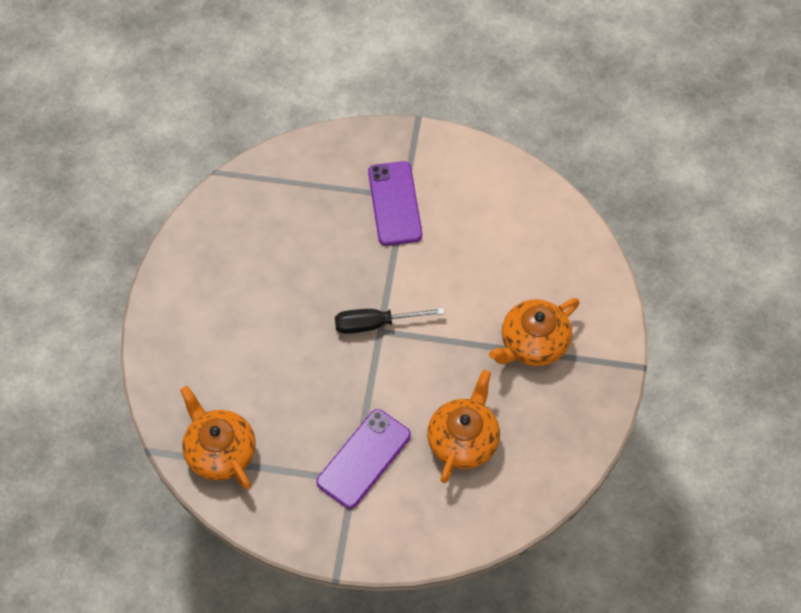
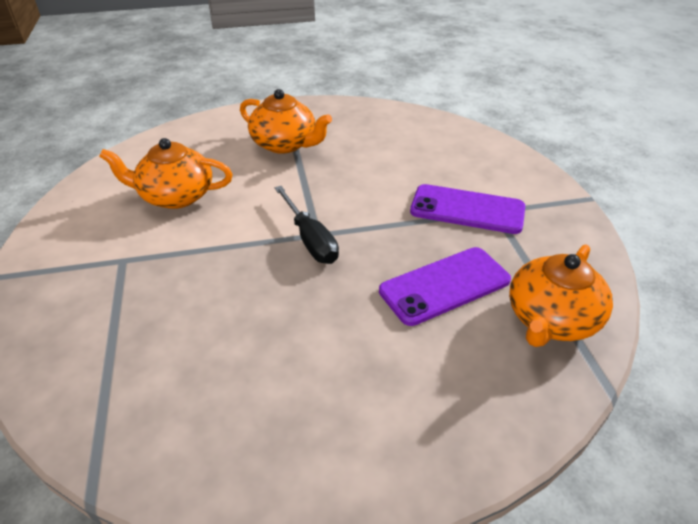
camera: 110 degrees left, 20 degrees down
(394, 203) = (135, 265): purple phone -> purple phone (445, 286)
(463, 440) = (404, 160): orange teapot -> orange teapot (175, 196)

